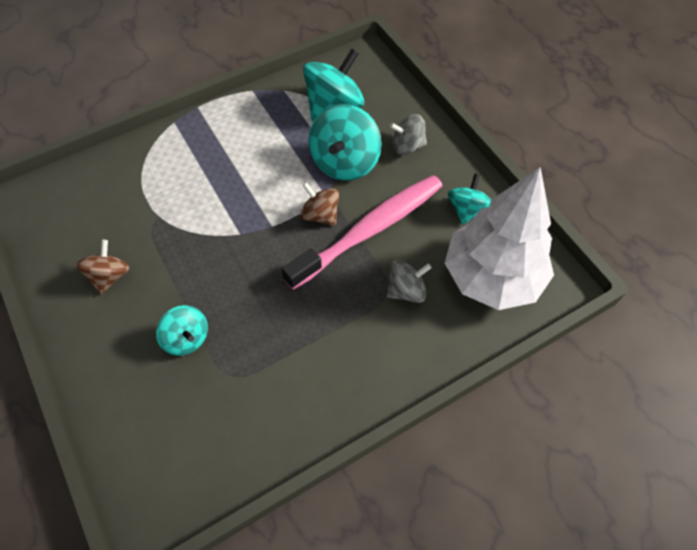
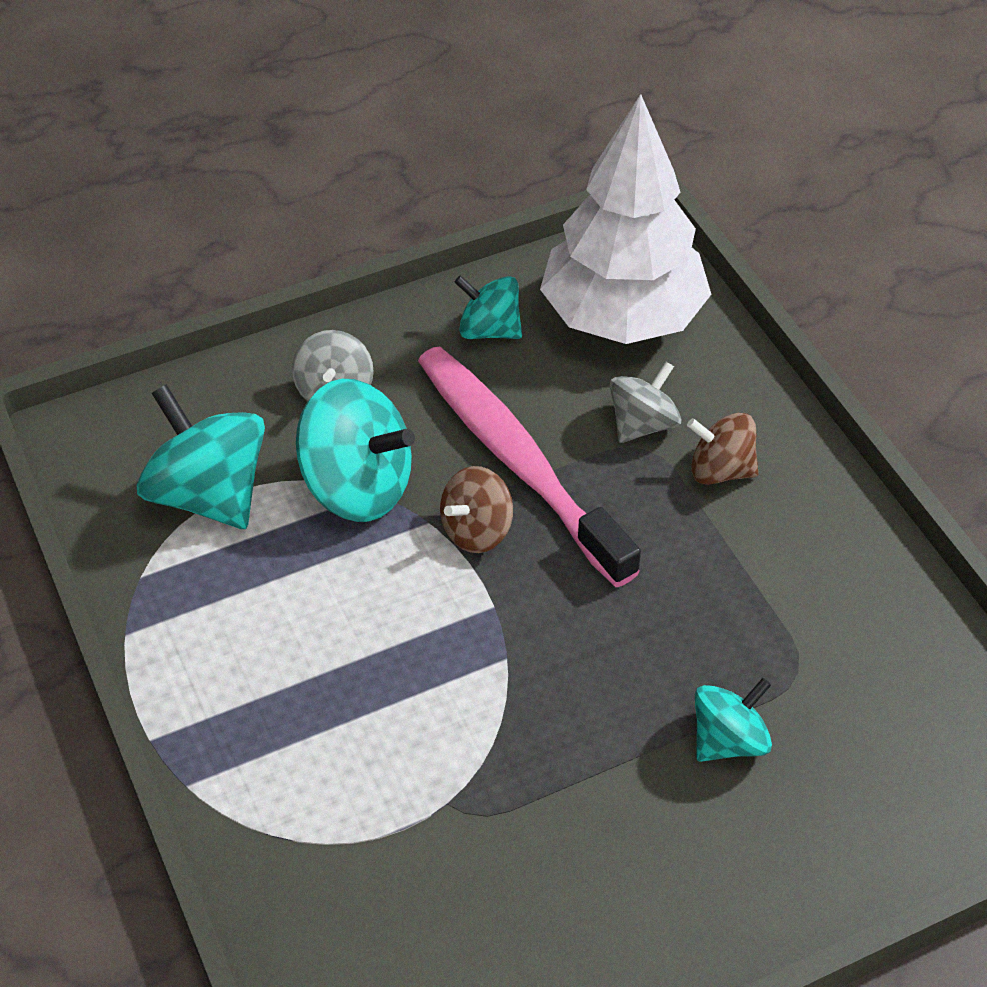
camera: 85 degrees left, 10 degrees down
(109, 276) = (589, 883): brown spinning top -> brown spinning top (720, 470)
(406, 290) = (642, 424): grey spinning top -> grey spinning top turned 60 degrees clockwise

